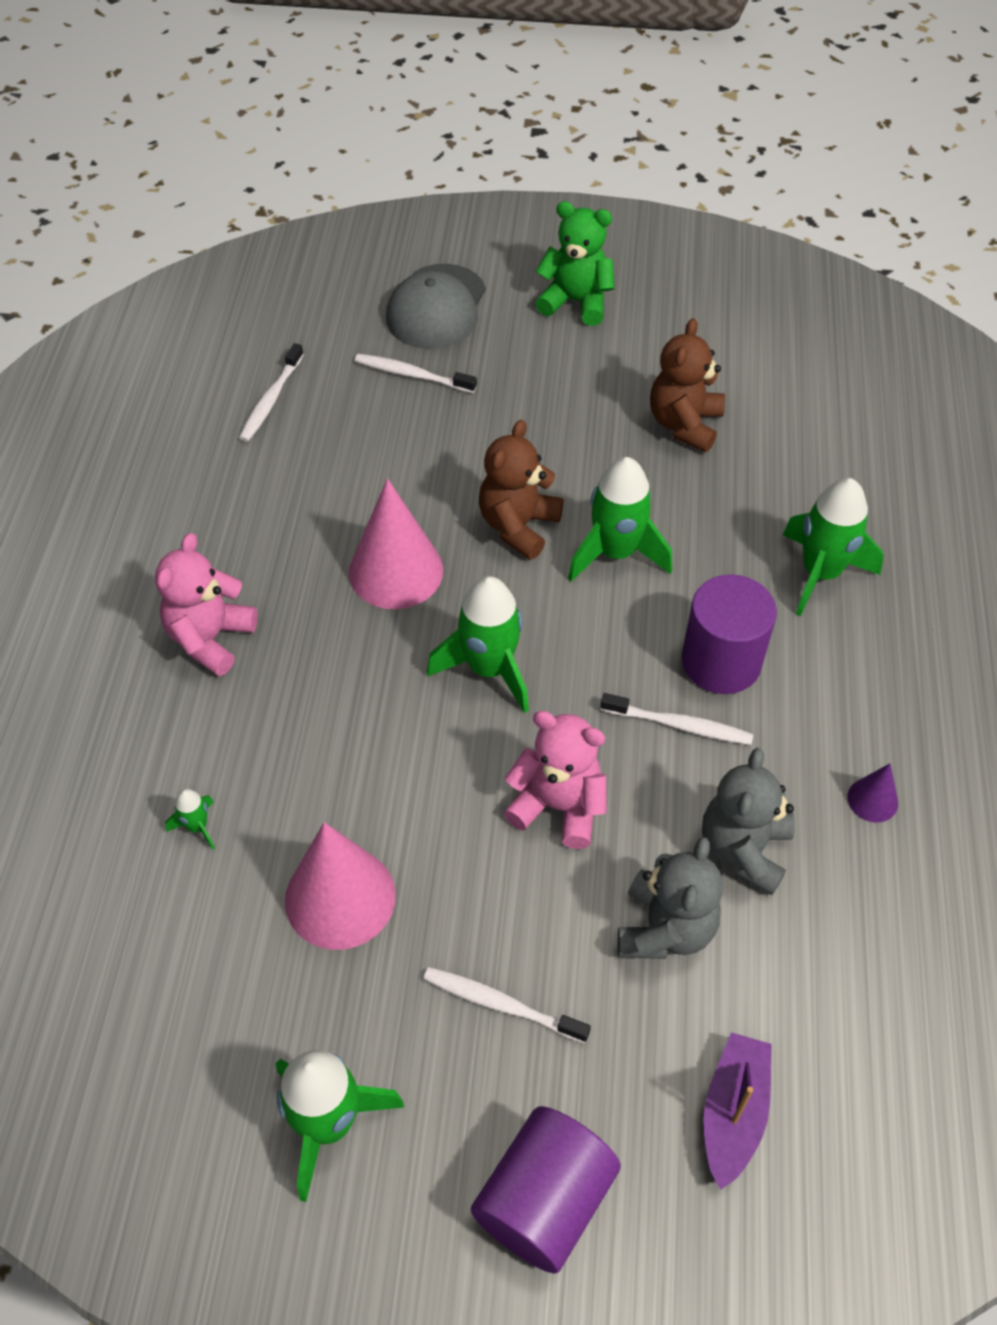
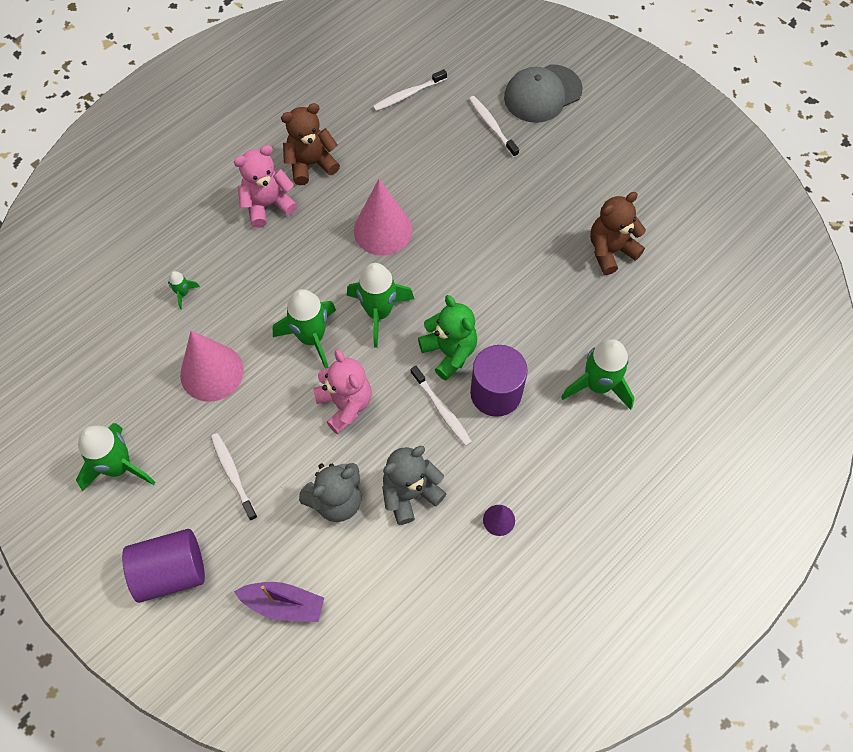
camera: 40 degrees right, 10 degrees up
(518, 526) = (465, 248): brown teddy bear -> brown teddy bear (311, 164)
(575, 302) = (623, 138): green teddy bear -> green teddy bear (449, 352)
(616, 553) = (500, 297): green rocket -> green rocket (311, 338)
(733, 1112) = (283, 604): purple boat -> purple boat turned 45 degrees clockwise

